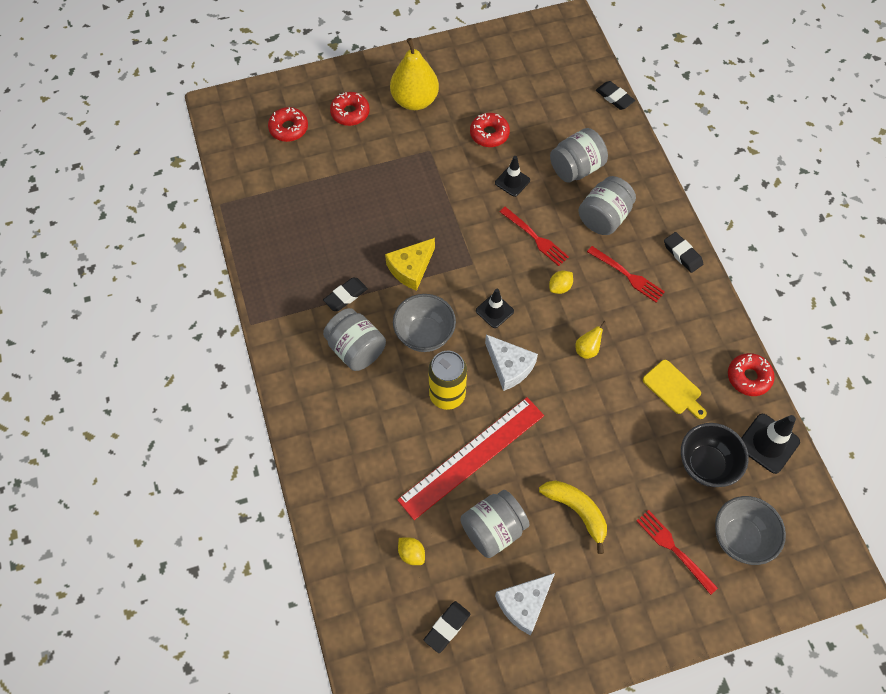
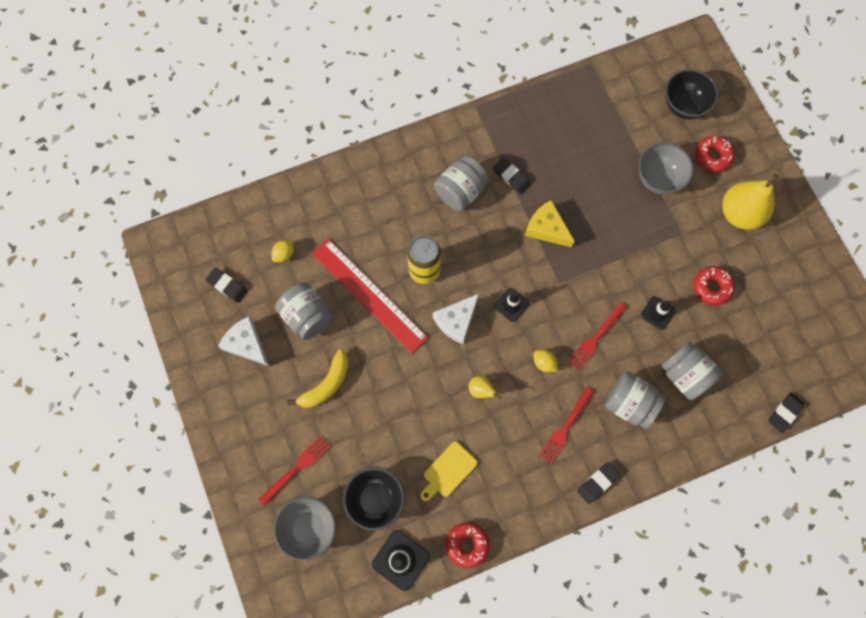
camera: 85 degrees right, 10 degrees up
(289, 128) = (684, 106): red donut -> black bowl
(424, 335) = (480, 246): grey bowl -> grey bowl (658, 179)

